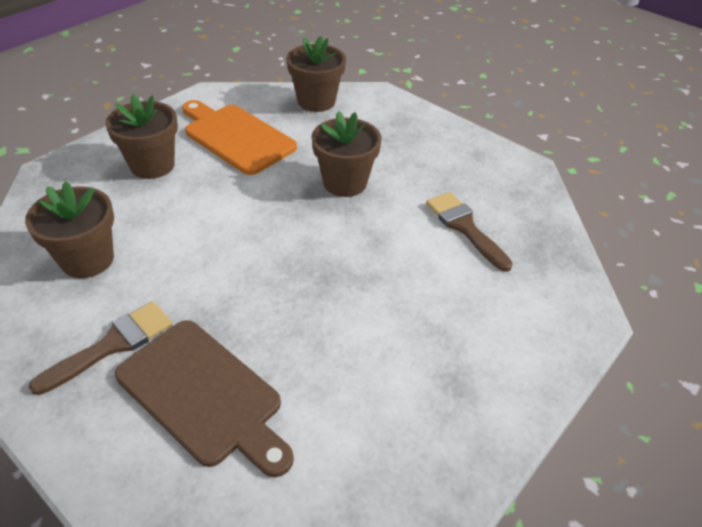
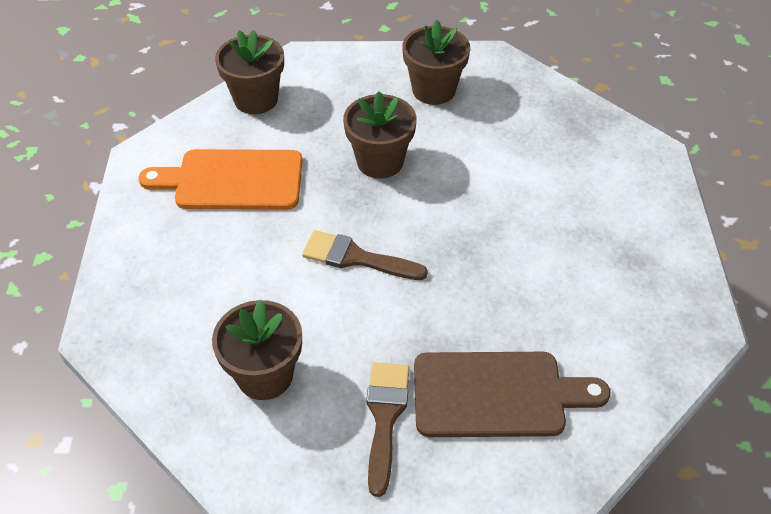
camera: 40 degrees left, 5 degrees up
(152, 165) = (194, 257): brown flower pot -> brown flower pot (433, 90)
(464, 227) = (510, 140): brown brush -> brown brush (356, 258)

